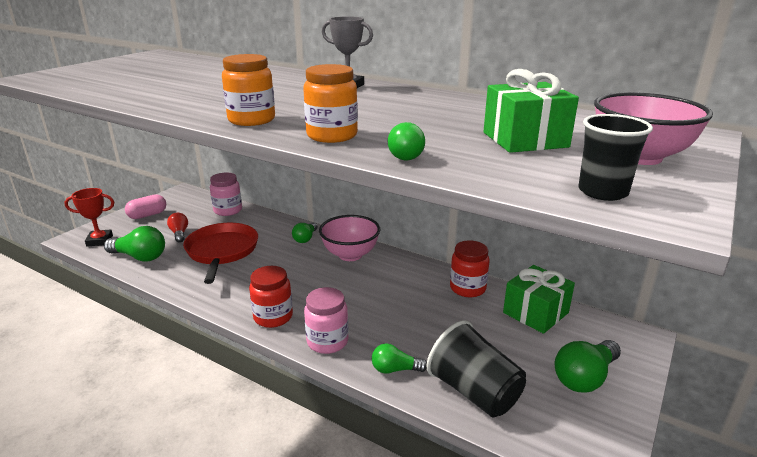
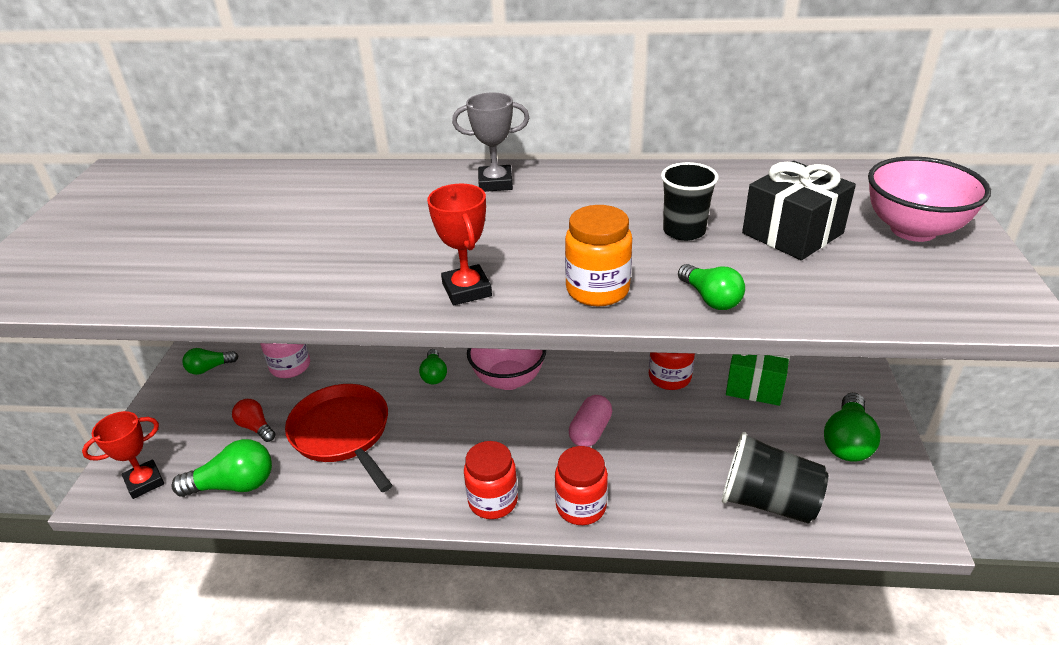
camera: 25 degrees left, 10 degrees up
(147, 215) = (176, 414): pink capsule -> pink capsule (590, 431)
(251, 120) = (467, 290): orange jar -> red trophy
(327, 341) = (581, 506): pink jar -> red jar
(395, 369) = (676, 509): green light bulb -> green light bulb (209, 368)
(525, 140) = (792, 233): green gift -> black gift
(602, 192) = (936, 295): black cup -> black cup (684, 231)

